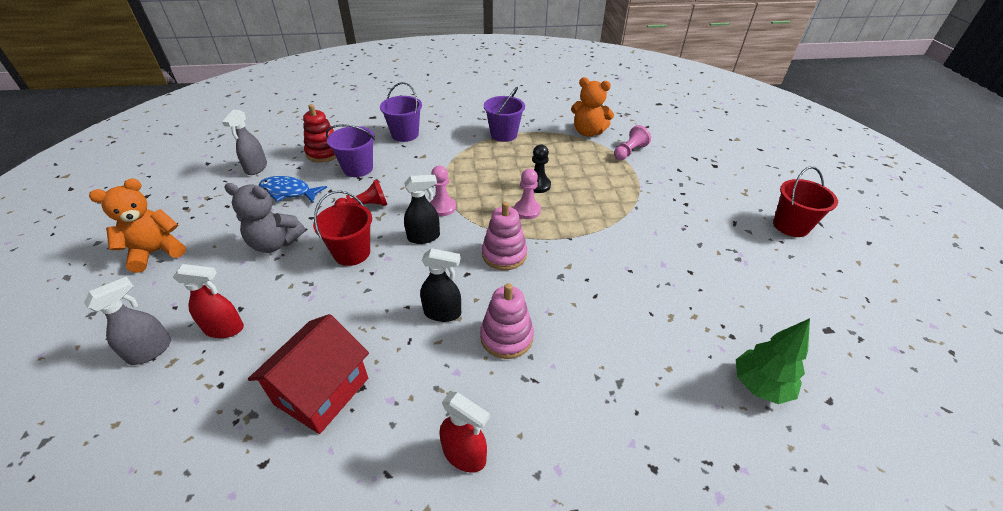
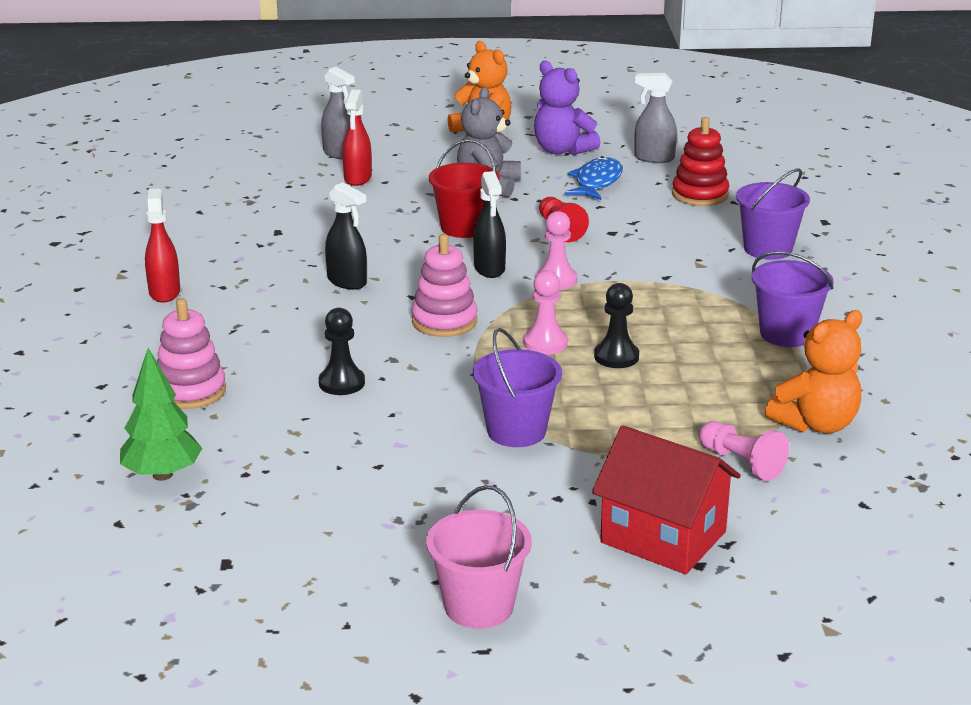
camera: 95 degrees right, 15 degrees down
(220, 208) = (562, 150): none -> purple teddy bear
(322, 391) = (263, 227): red house -> red house (663, 537)
(358, 168) = (658, 220): purple bucket -> purple bucket (516, 431)
(443, 313) = (347, 281): black spray bottle -> black spray bottle turned 60 degrees counterclockwise
(464, 455) = (164, 292): red spray bottle -> red spray bottle turned 135 degrees clockwise
(506, 337) = (298, 317): pink stacking toy -> pink stacking toy (190, 391)
(588, 132) = (816, 424): orange teddy bear -> orange teddy bear turned 150 degrees counterclockwise
(600, 299) = (341, 383): none -> black pawn
(790, 226) = (479, 606): red bucket -> pink bucket

